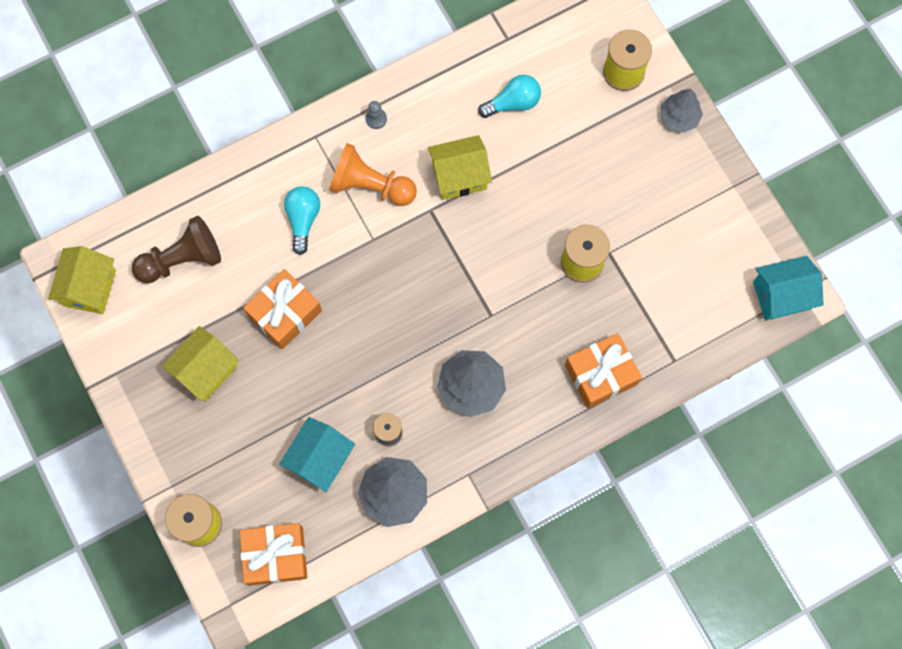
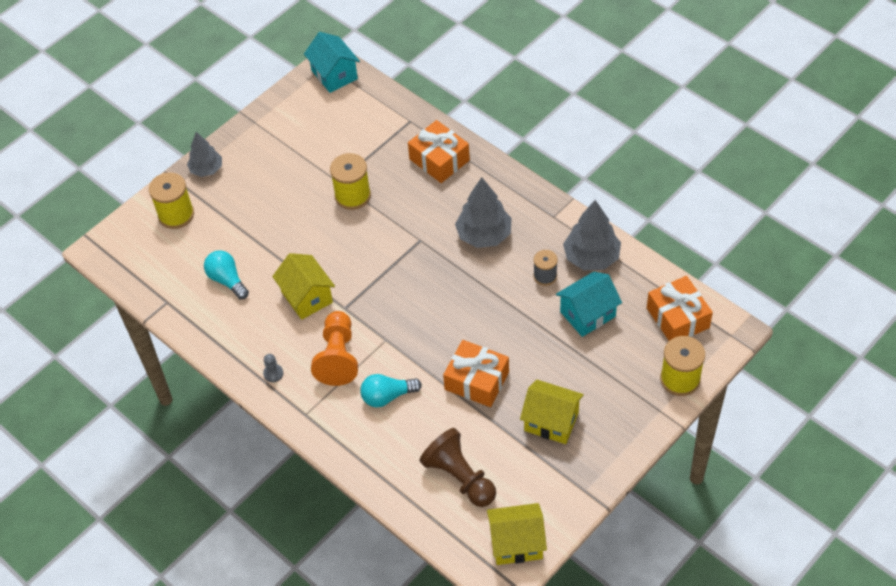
camera: 105 degrees left, 20 degrees down
(320, 459) = (587, 314): turquoise house -> turquoise house turned 45 degrees counterclockwise

